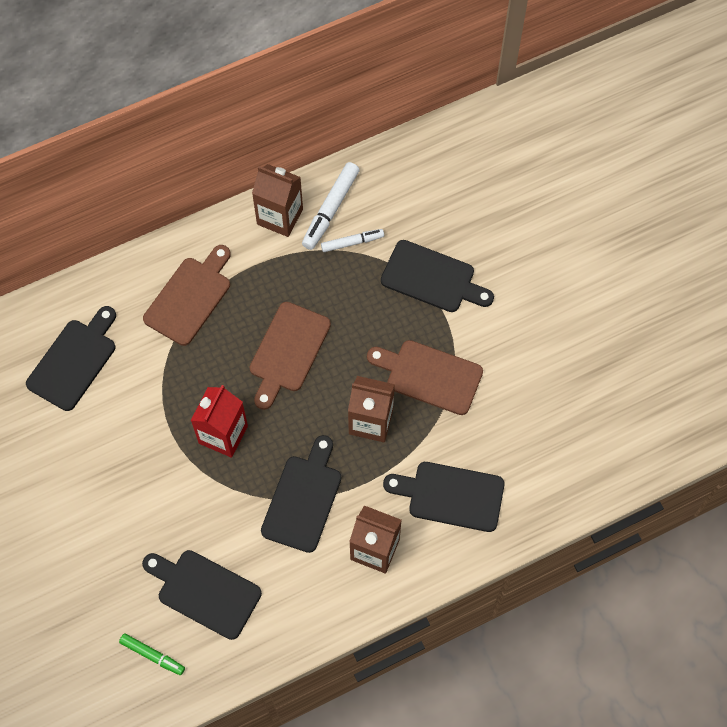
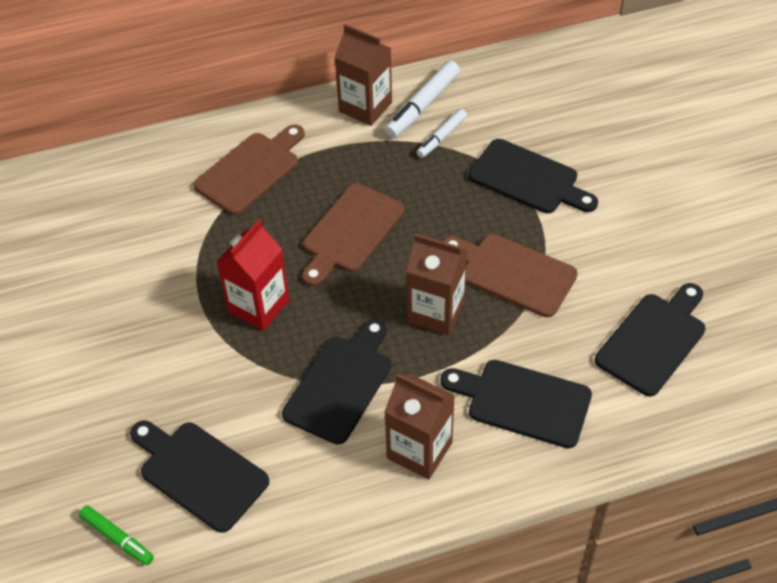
camera: 10 degrees right, 15 degrees down
(74, 361) = (108, 217): black cutting board -> black cutting board (654, 340)
(352, 242) = (441, 137): white marker -> white marker turned 135 degrees clockwise

